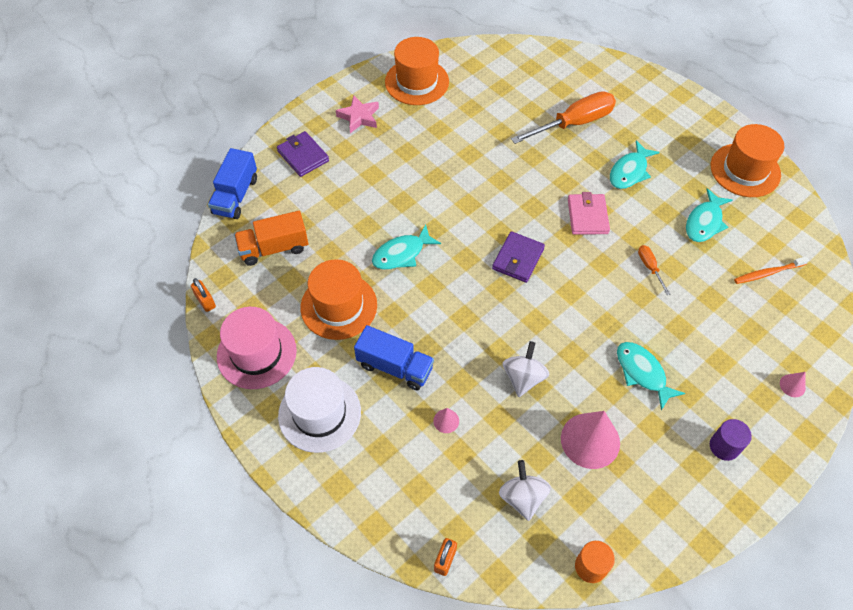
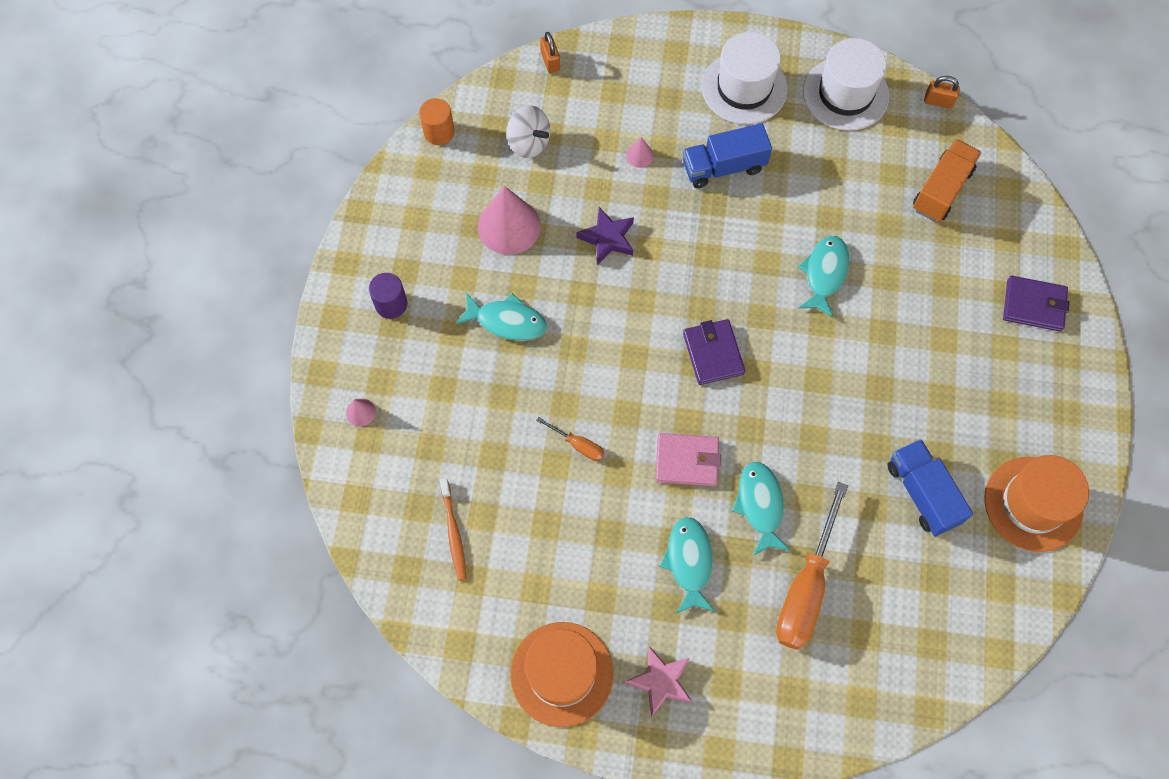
camera: 140 degrees right, 10 degrees up
(236, 195) = (1039, 212): blue truck -> blue truck (922, 493)
(256, 353) = (845, 94): pink hat -> white hat
(339, 306) = (825, 182): orange hat -> none
(359, 117) = (1037, 400): pink star -> pink star (661, 681)
(523, 378) = (607, 238): white spinning top -> purple star
(587, 216) = (687, 461): pink wallet -> pink wallet turned 45 degrees counterclockwise
(704, 222) = (560, 552): turquoise fish -> turquoise fish (760, 505)
(767, 273) = (453, 533): orange toothbrush -> orange toothbrush turned 135 degrees clockwise

